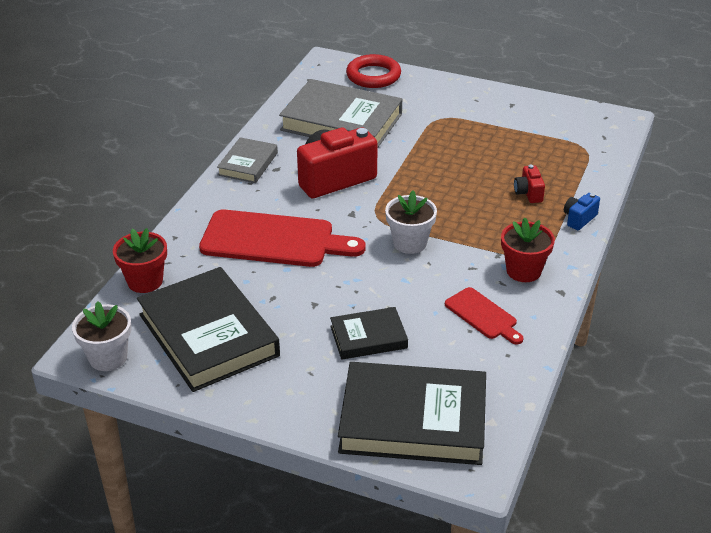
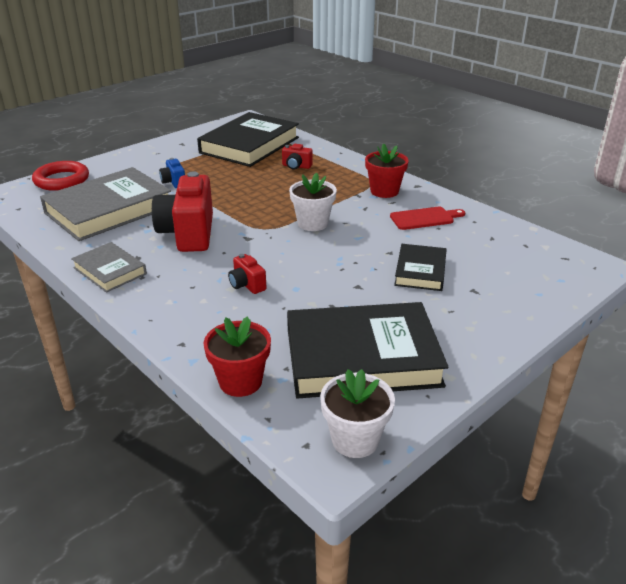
camera: 65 degrees left, 5 degrees down
(274, 240) = (247, 285): red cutting board -> red camera
(413, 420) = (532, 277): black book -> black book (249, 145)
(579, 219) = (342, 159): blue camera -> blue camera (174, 182)

